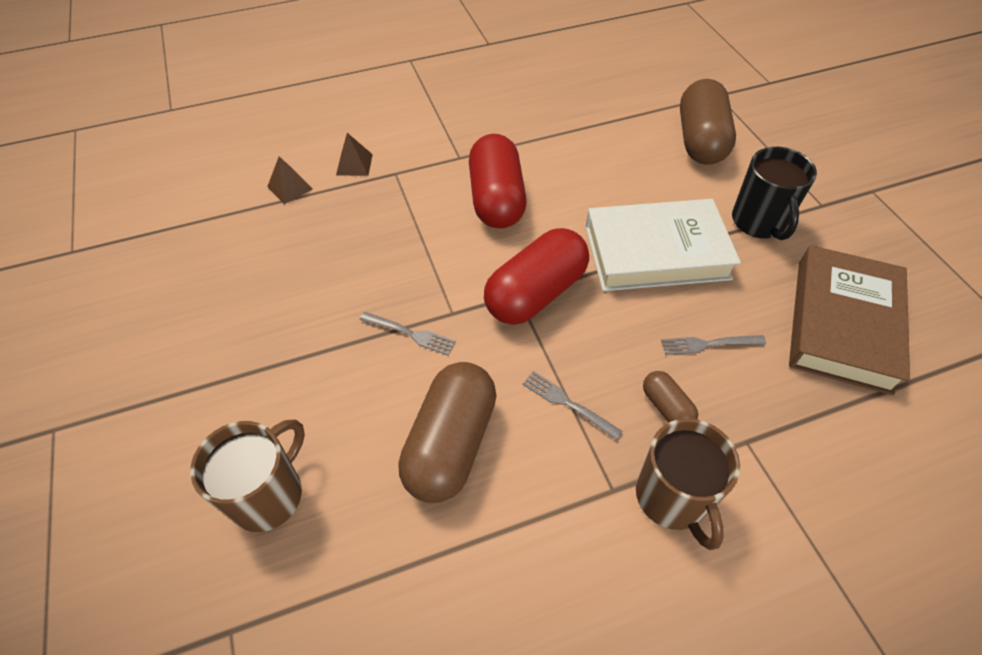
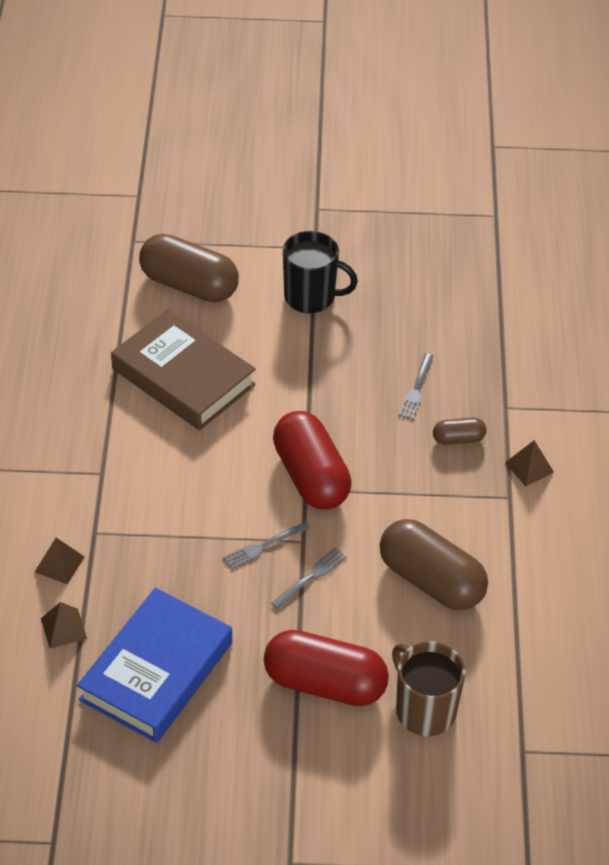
camera: 70 degrees left, 5 degrees down
(261, 257) = (156, 671): none -> blue book
(496, 199) = (180, 464): red capsule -> red capsule (325, 683)
(567, 403) = (428, 496): grey fork -> grey fork (263, 546)
(656, 252) = (308, 378): white book -> none
(672, 498) = (529, 467): brown mug -> brown pyramid
(842, 324) = (436, 303): brown book -> brown book (183, 377)

